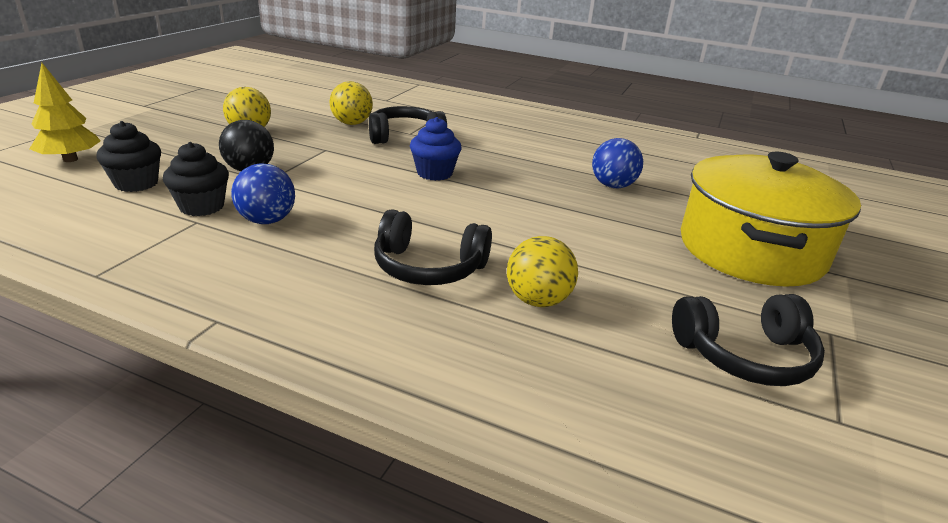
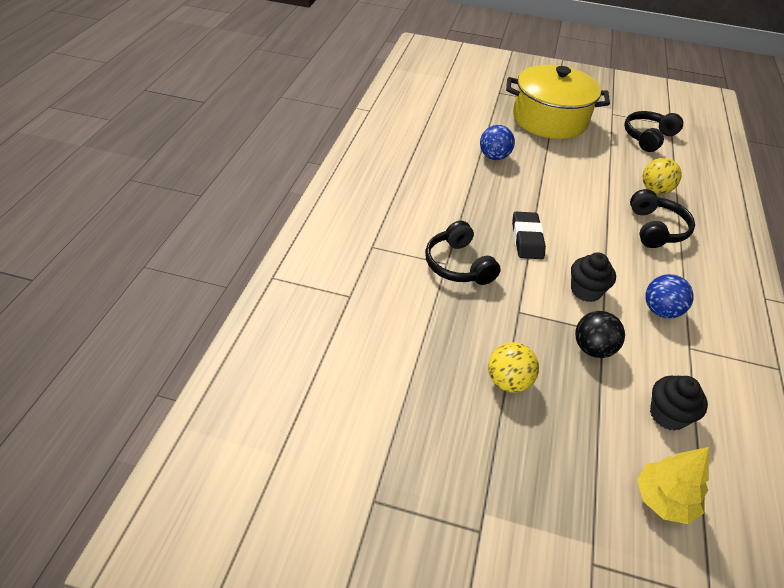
camera: 100 degrees left, 15 degrees up
(202, 207) = (670, 354): black cupcake -> black cupcake (586, 291)
(352, 123) = (442, 308): yellow ball -> none
(434, 173) = (527, 239): blue cupcake -> black eraser
(744, 355) = (648, 137): black headphones -> black headphones turned 120 degrees counterclockwise

